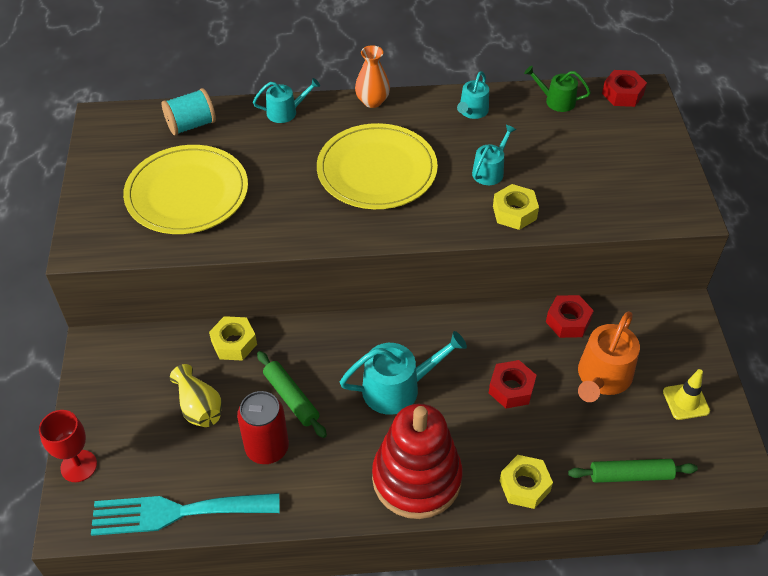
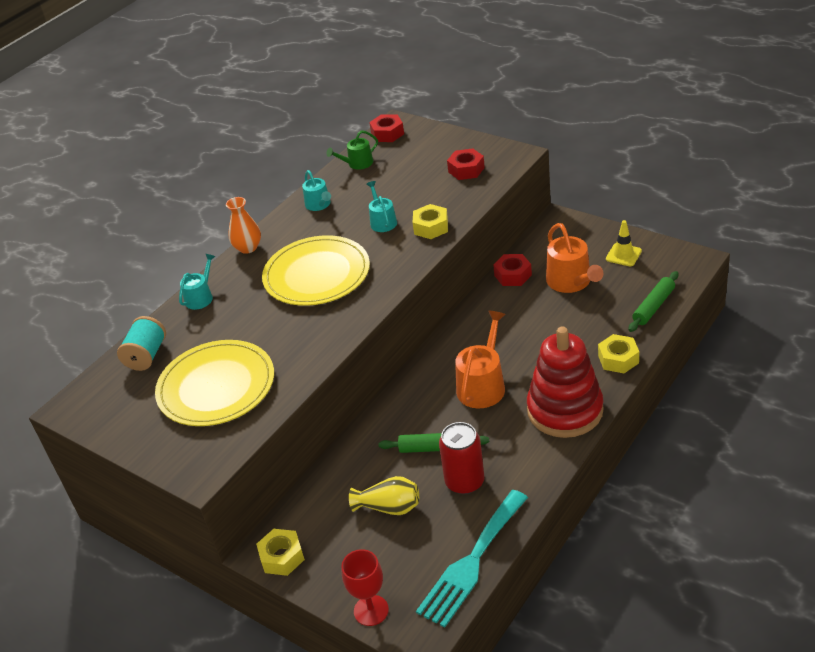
camera: 45 degrees left, 10 degrees down
(234, 343) = (351, 460): yellow nut -> yellow nut (282, 557)
(397, 388) = (482, 385): turquoise watering can -> orange watering can
(511, 389) = (539, 328): red nut -> red nut (466, 170)

